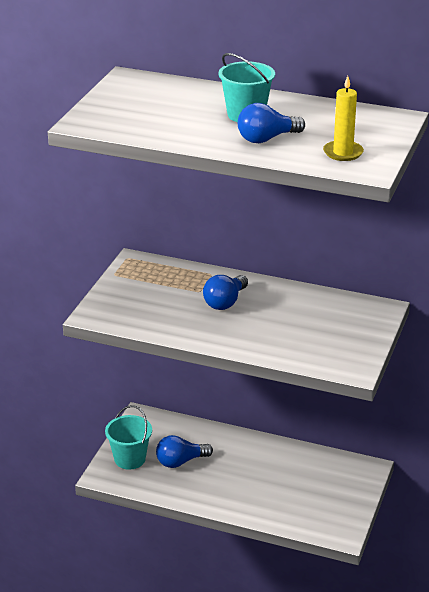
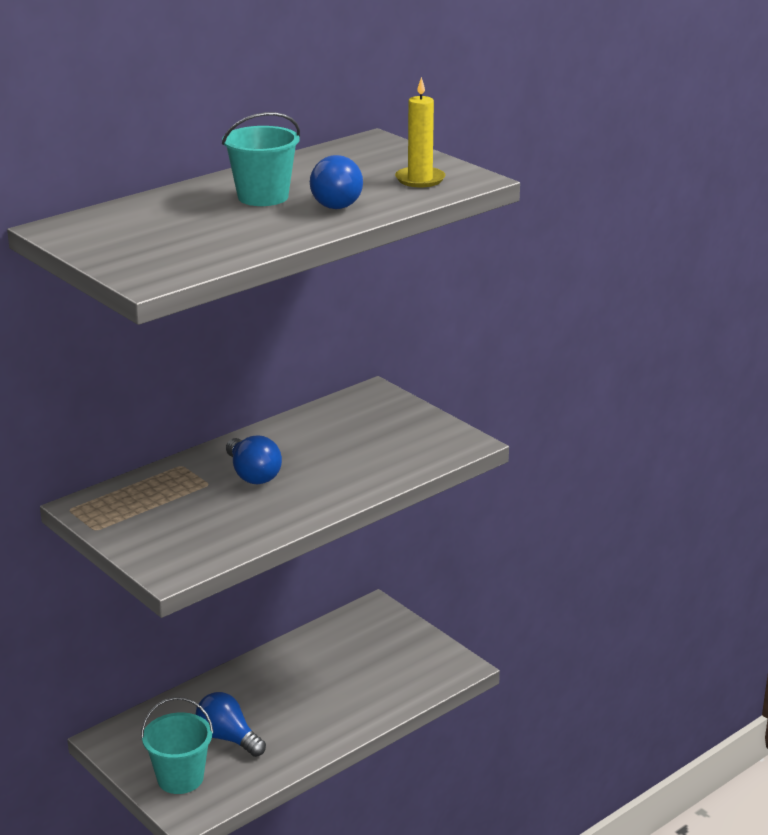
camera: 60 degrees left, 5 degrees down
(180, 461) = (228, 738): blue light bulb -> blue light bulb turned 120 degrees clockwise

